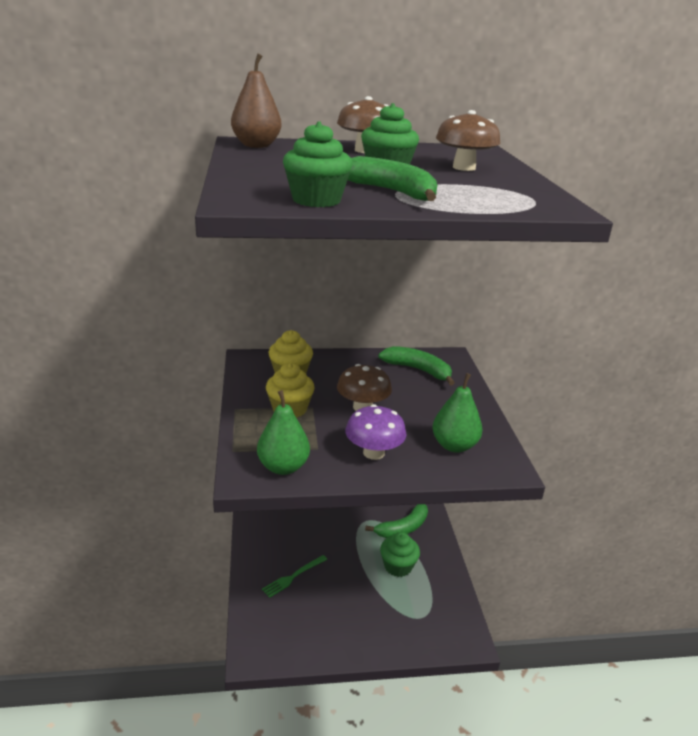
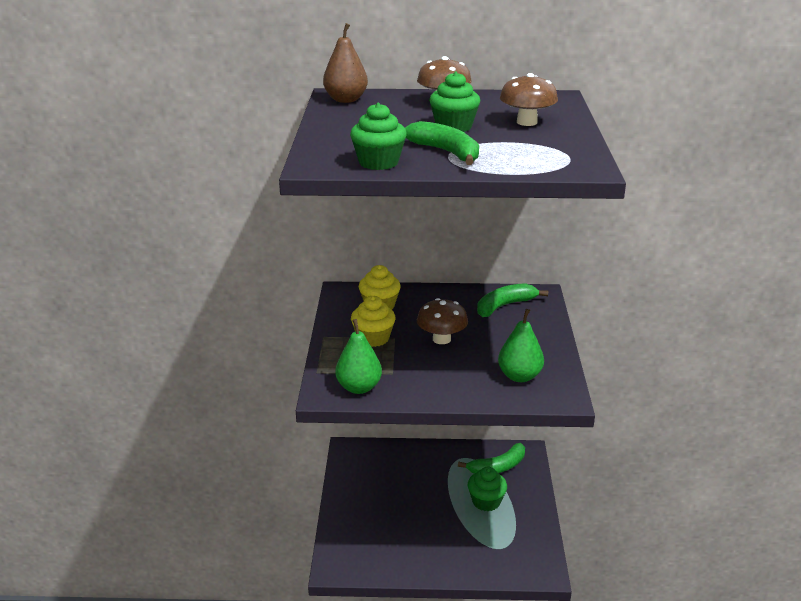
camera: 10 degrees right, 0 degrees up
(293, 577) = (381, 504): green fork -> none
(373, 453) = (442, 379): purple mushroom -> none
(418, 370) = (504, 306): green banana -> green banana turned 75 degrees counterclockwise

